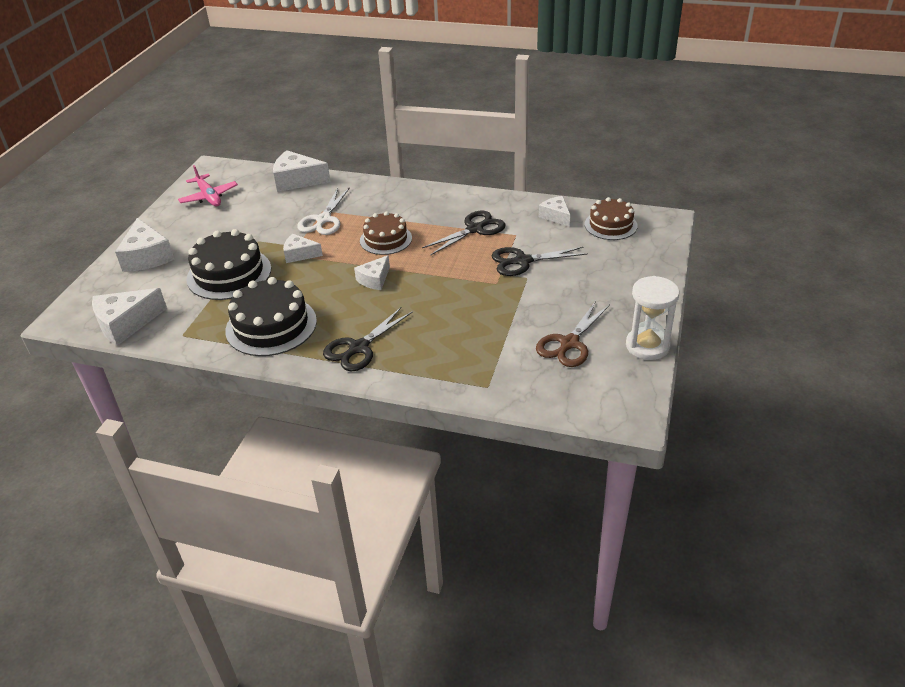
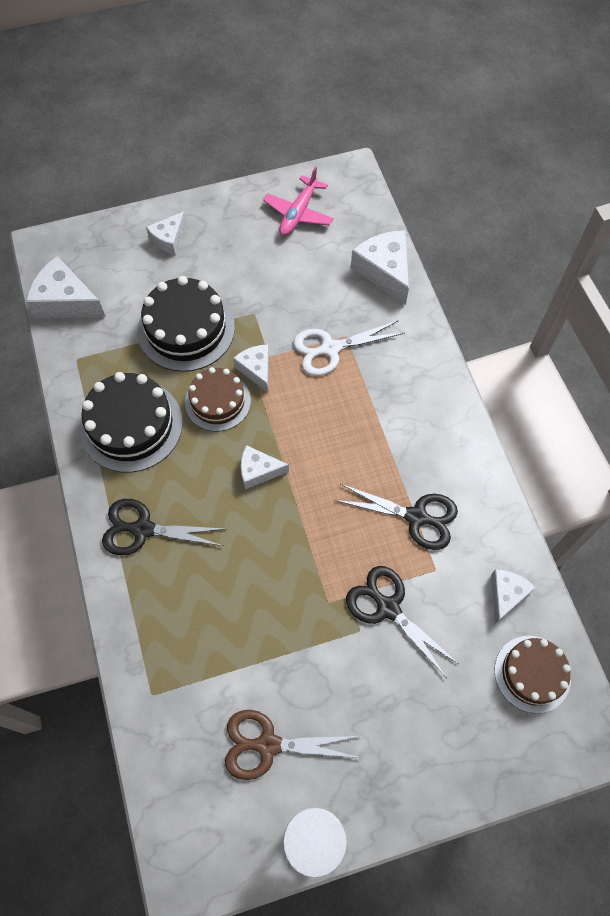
camera: 55 degrees right, 25 degrees up
(147, 257) = (169, 239): white cheese -> white cheese, size x0.61
(386, 239) = (335, 435): brown cake -> brown cake (217, 401)

